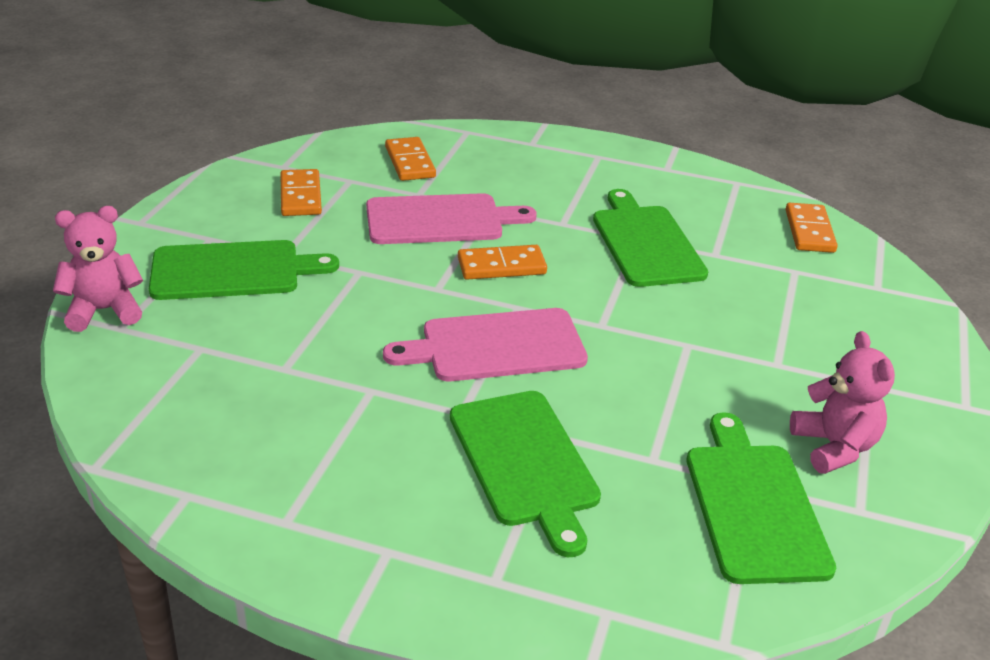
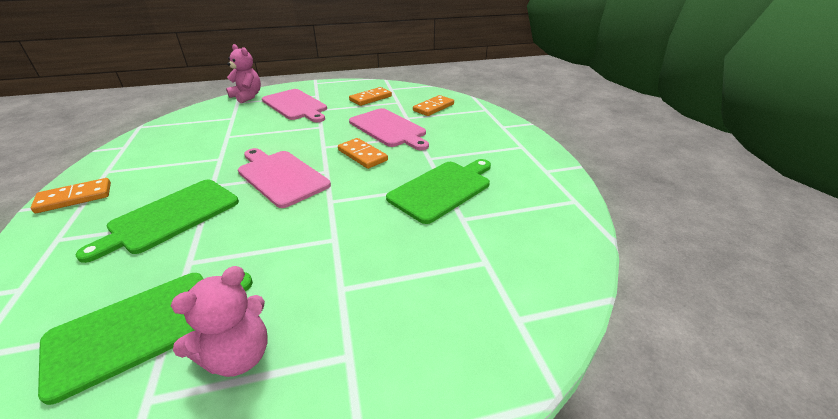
camera: 60 degrees right, 0 degrees up
(232, 271) = (296, 105): green cutting board -> pink cutting board
(809, 231) = (557, 253): orange domino -> orange domino (74, 198)

